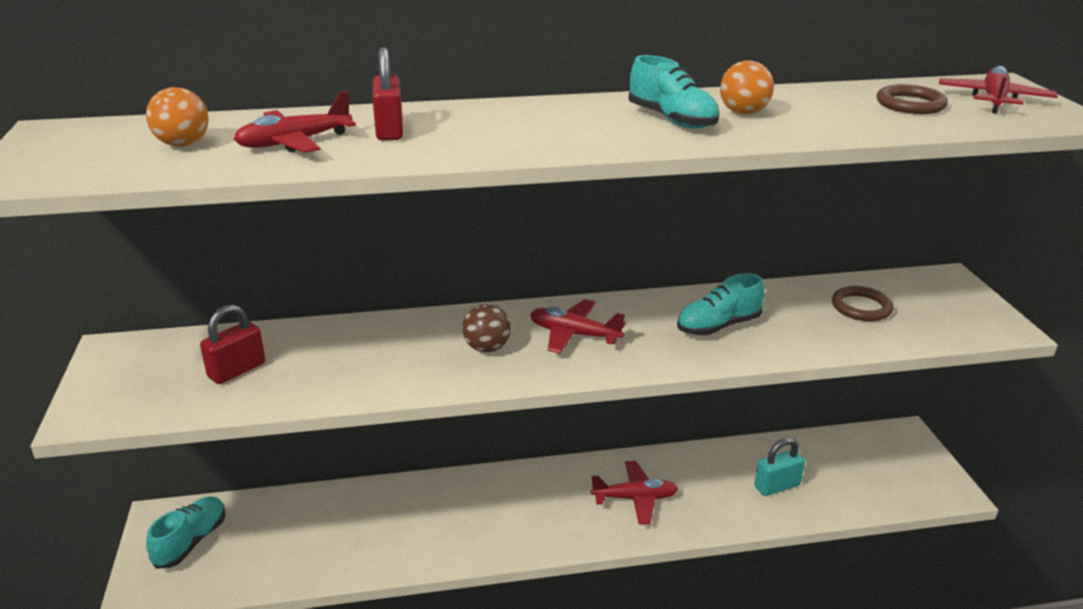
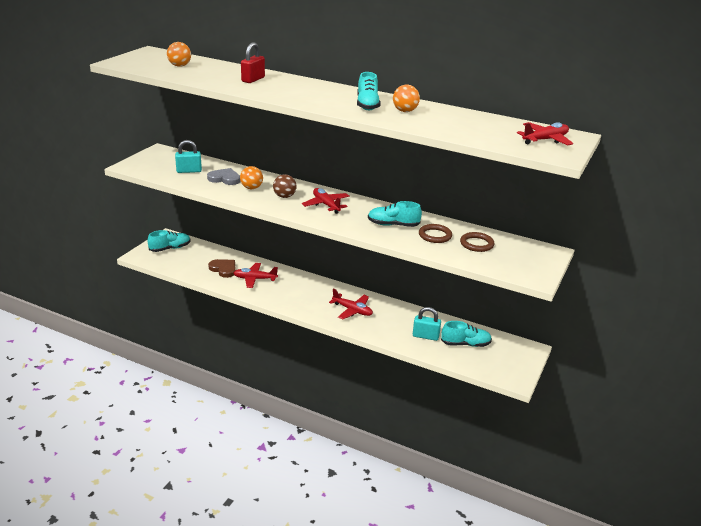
camera: 35 degrees right, 0 degrees up
(237, 370) = (189, 171): red padlock -> turquoise padlock
(294, 142) = (214, 75): red plane -> red plane (255, 279)
(331, 358) = (225, 179): none -> grey heart
(344, 532) = (223, 269): none -> brown heart
(407, 356) = (251, 188): none -> orange ball
(835, 470) = (465, 344): none -> turquoise shoe
(910, 104) = (494, 129): brown ring -> brown ring (435, 235)

